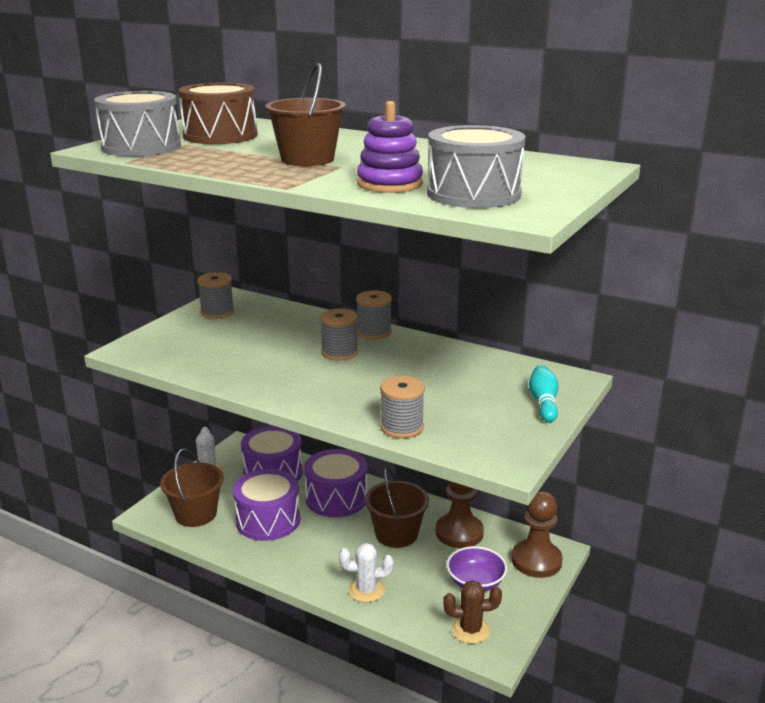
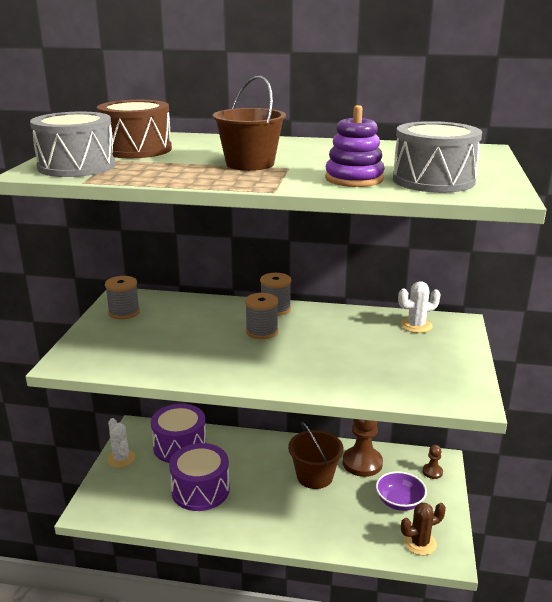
camera: 20 degrees left, 0 degrees up
(196, 514) = (132, 500): brown bucket -> none
(336, 498) = (247, 456): purple drum -> none
(366, 590) = (320, 531): white cactus -> white cactus (416, 326)
(402, 427) = (367, 388): grey spool -> none
(536, 560) = (432, 472): brown pawn -> brown pawn, size x0.49
(543, 403) = (454, 345): turquoise bowling pin -> none

